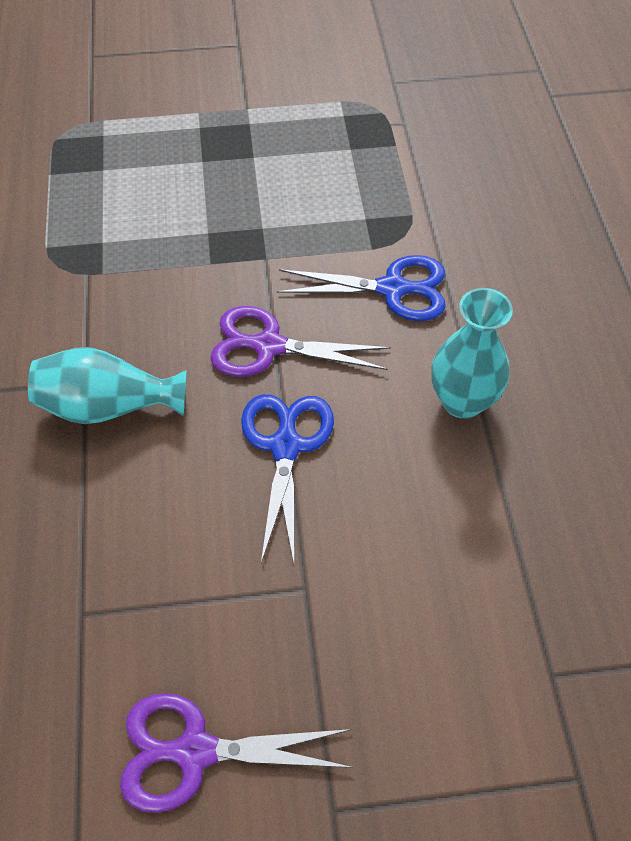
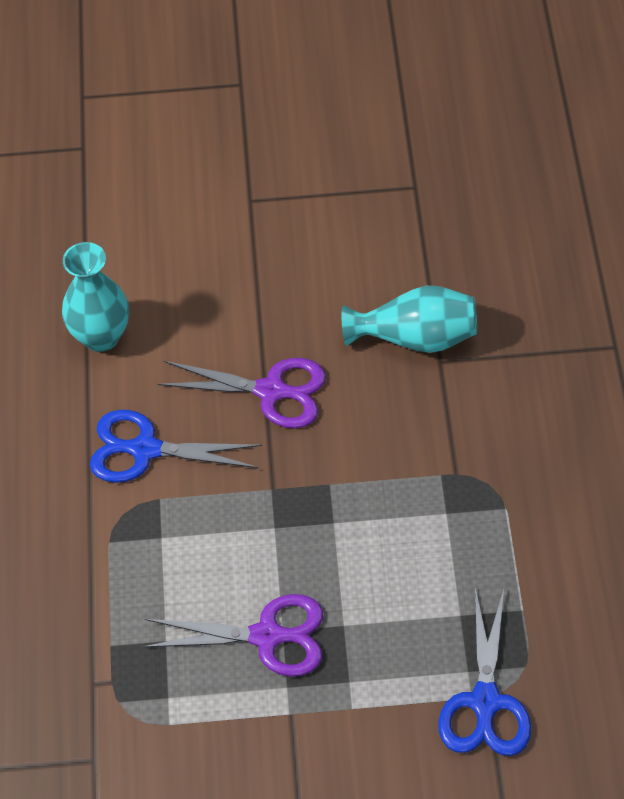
camera: 175 degrees left, 0 degrees up
(194, 751) = (328, 112): purple scissors -> purple scissors (267, 636)
(286, 446) = (259, 301): blue scissors -> blue scissors (485, 703)

